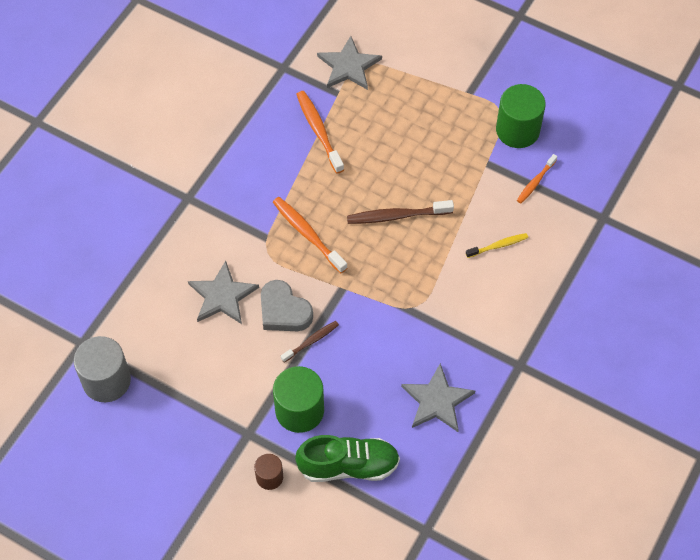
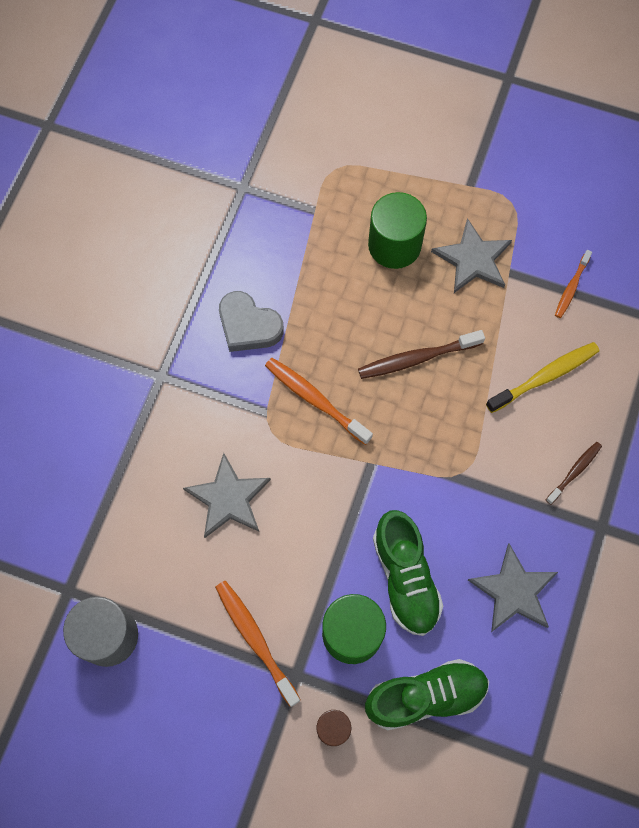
camera: 10 degrees left, 10 degrees up
(284, 311) = (306, 505): grey heart -> grey heart (248, 326)
(311, 341) = (347, 540): brown toothbrush -> brown toothbrush (574, 472)
(319, 131) = (302, 264): orange toothbrush -> orange toothbrush (256, 640)
(349, 66) = (320, 173): grey star -> grey star (473, 259)
(351, 376) = (405, 577): none -> green shoe
(498, 246) = (544, 377): yellow toothbrush -> yellow toothbrush, size x1.63
(517, 130) = (536, 224): green cylinder -> green cylinder (394, 245)

